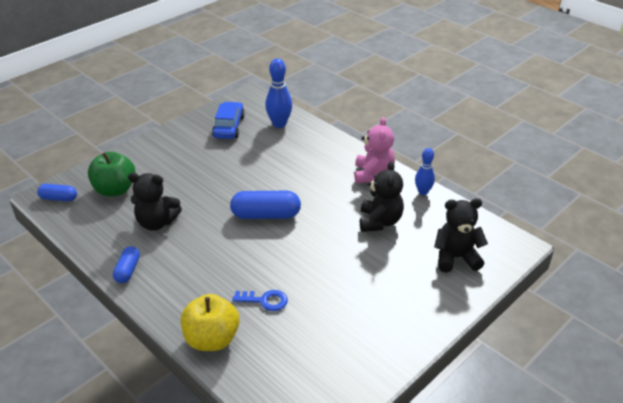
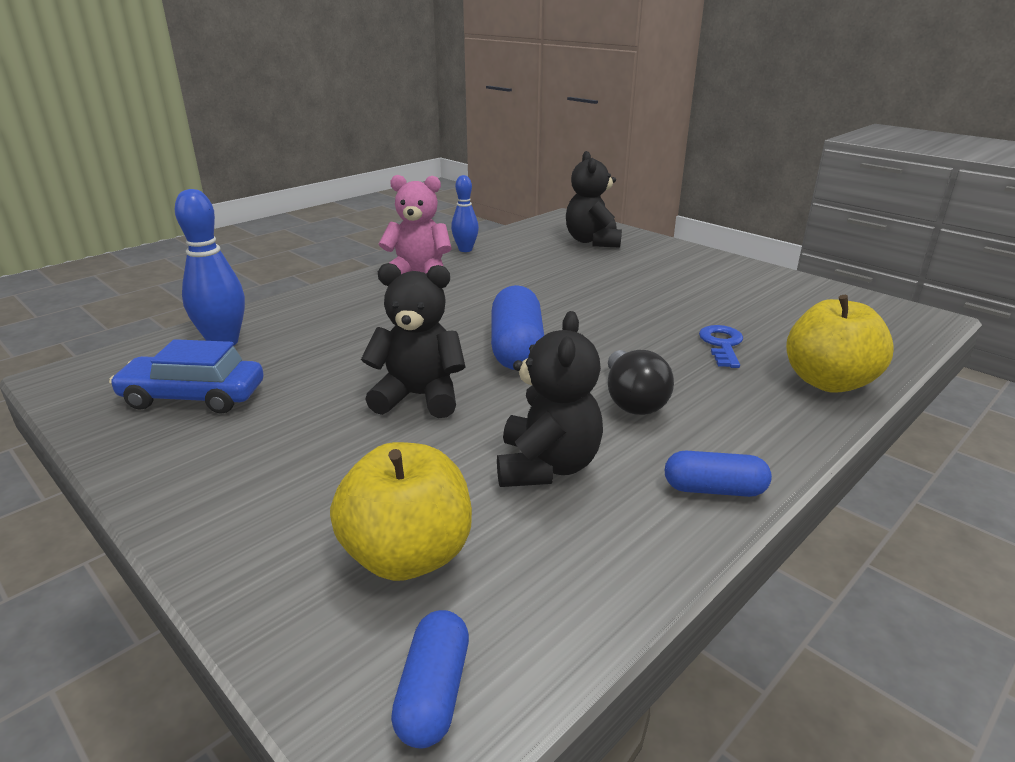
camera: 90 degrees left, 10 degrees down
(115, 190) = (408, 555): green apple -> yellow apple
(205, 254) = (632, 400): none -> black light bulb
(379, 221) = (529, 273): black teddy bear -> black teddy bear (419, 397)

